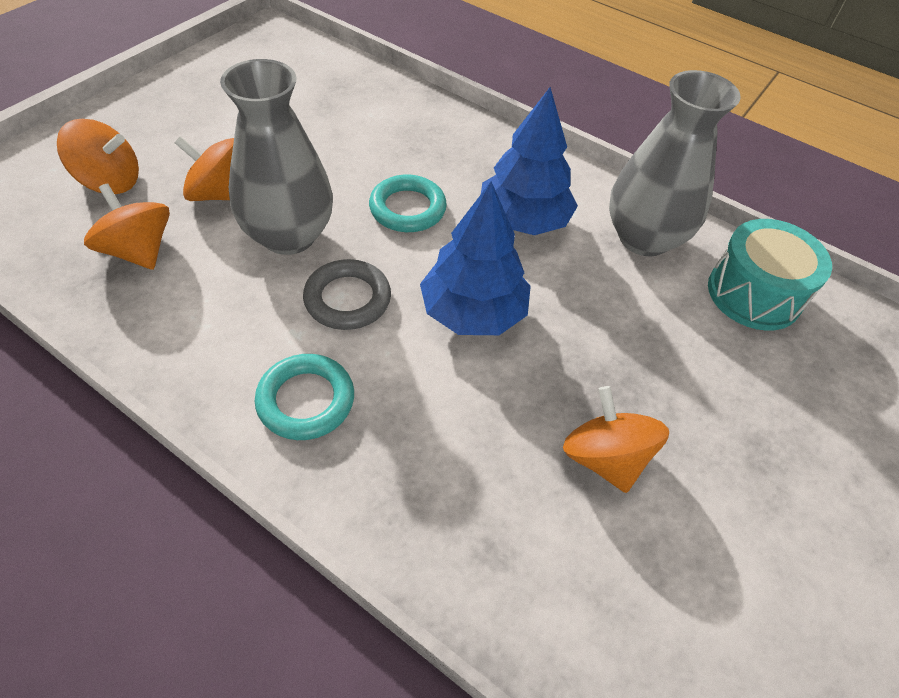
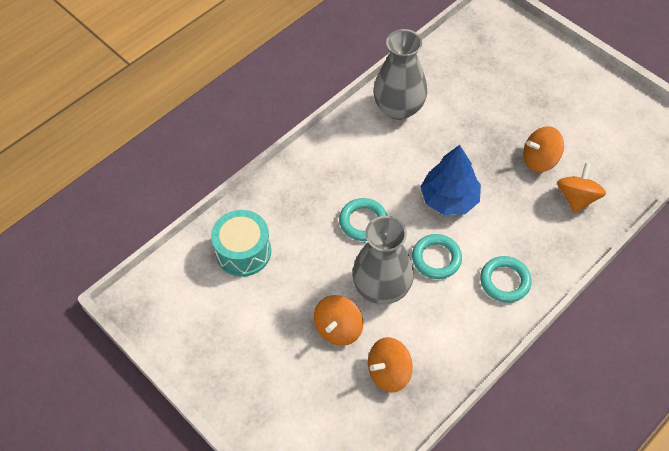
camera: 75 degrees left, 5 degrees up
(110, 181) = (318, 398): orange spinning top -> orange spinning top (576, 198)
(347, 299) = (436, 258): grey ring -> turquoise ring
(523, 220) = (379, 163): blue tree -> none
(754, 294) = (443, 72): turquoise drum -> turquoise drum (243, 252)

